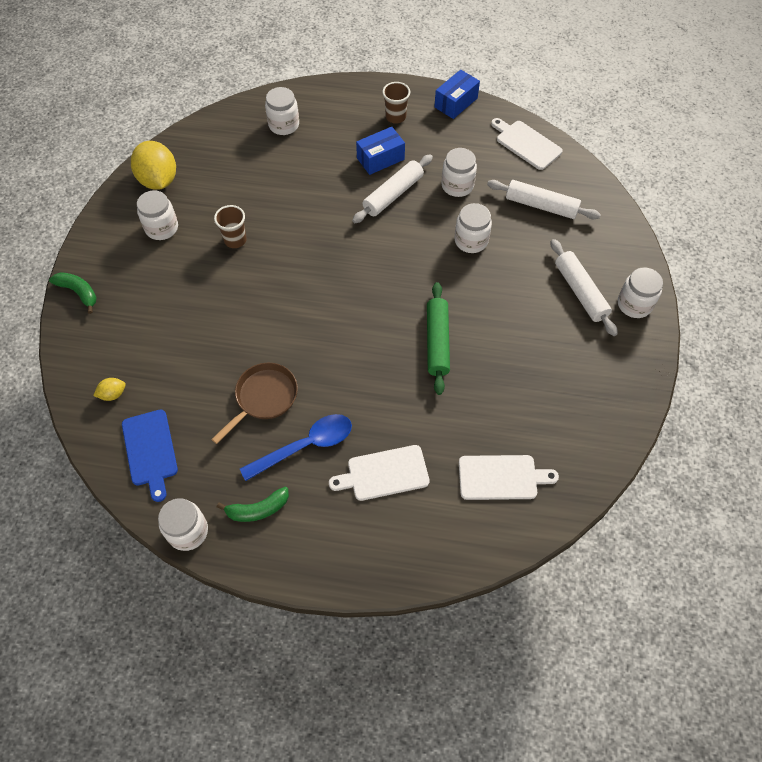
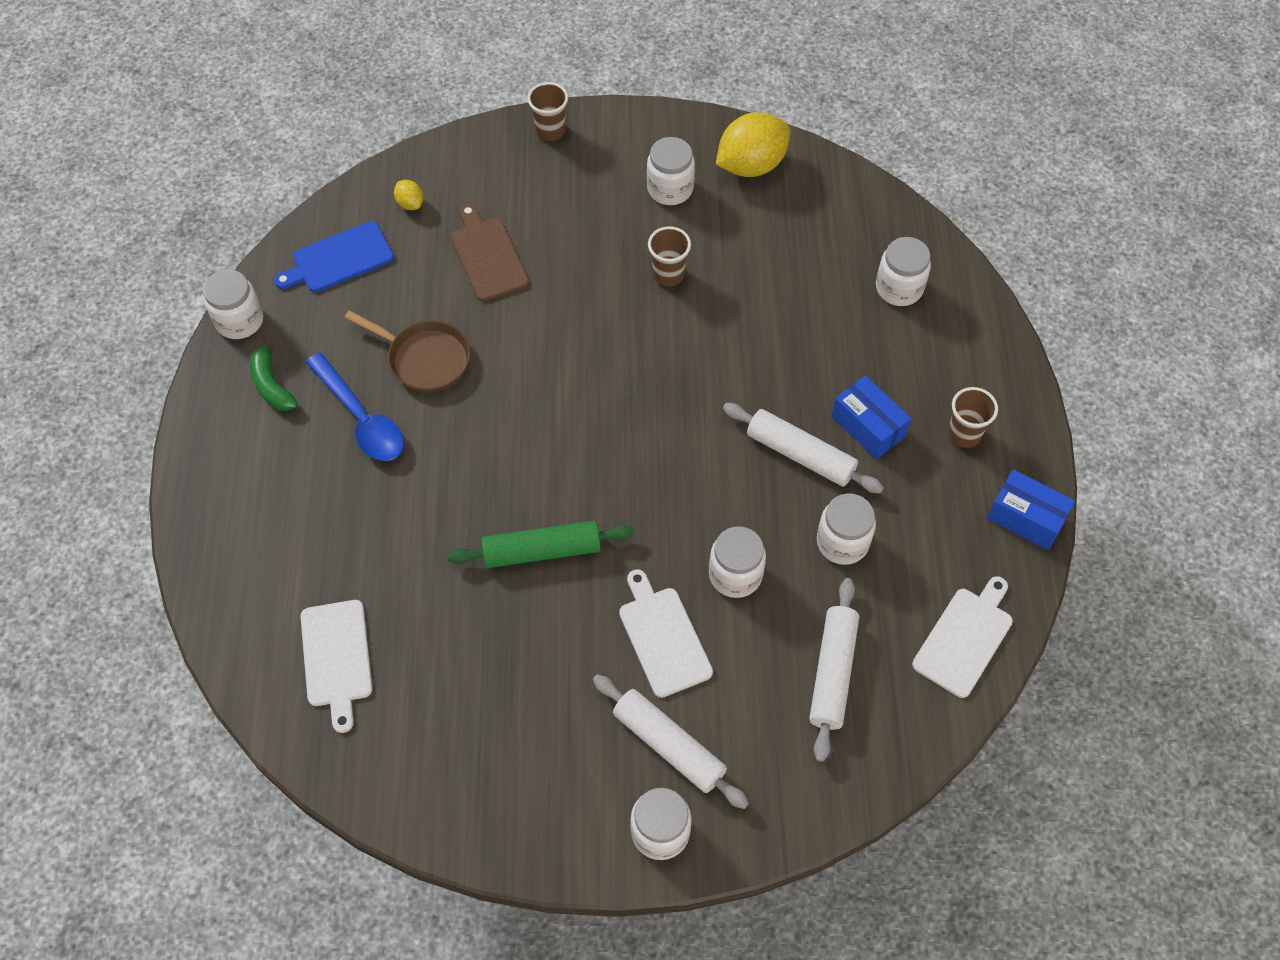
camera: 80 degrees right, 0 degrees up
(78, 292) = (550, 130): green banana -> brown cup
(182, 346) = (487, 256): none -> brown cutting board
(384, 473) = (330, 514): white cutting board -> white cutting board (663, 637)
(580, 292) = (669, 745): white rolling pin -> white rolling pin turned 75 degrees clockwise

